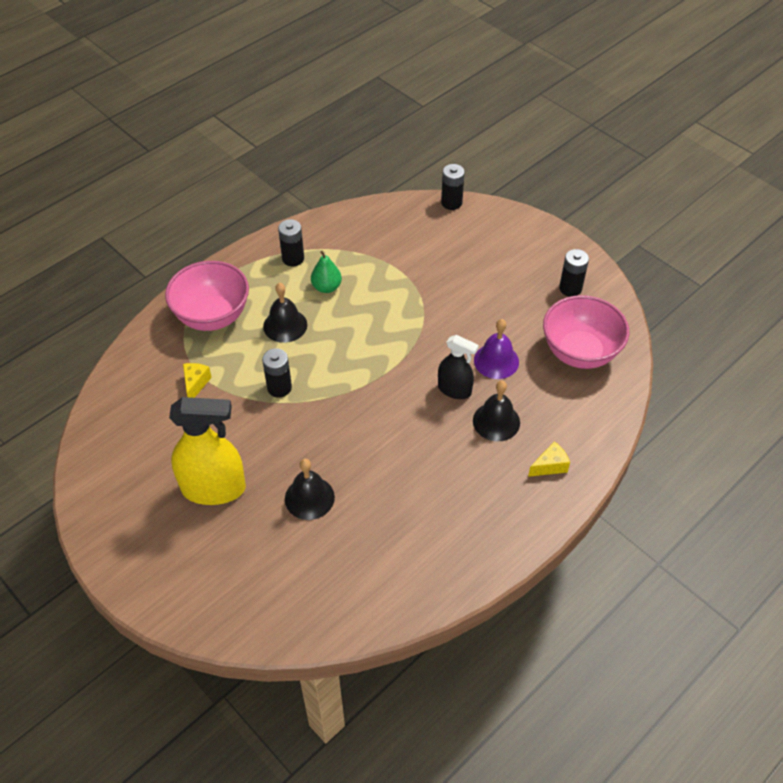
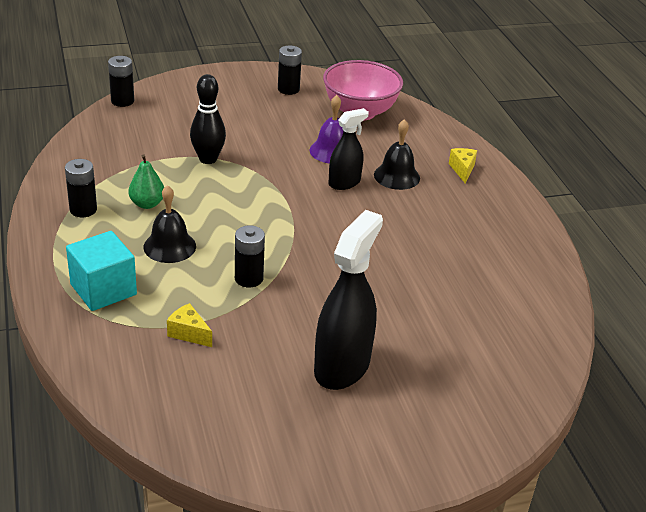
camera: 65 degrees left, 15 degrees down
(212, 316) = (103, 289): pink bowl -> turquoise cube
(214, 488) = (342, 366): yellow spray bottle -> black spray bottle
(309, 498) = (401, 307): black bell -> none
(414, 291) = (208, 159): none -> black bowling pin

